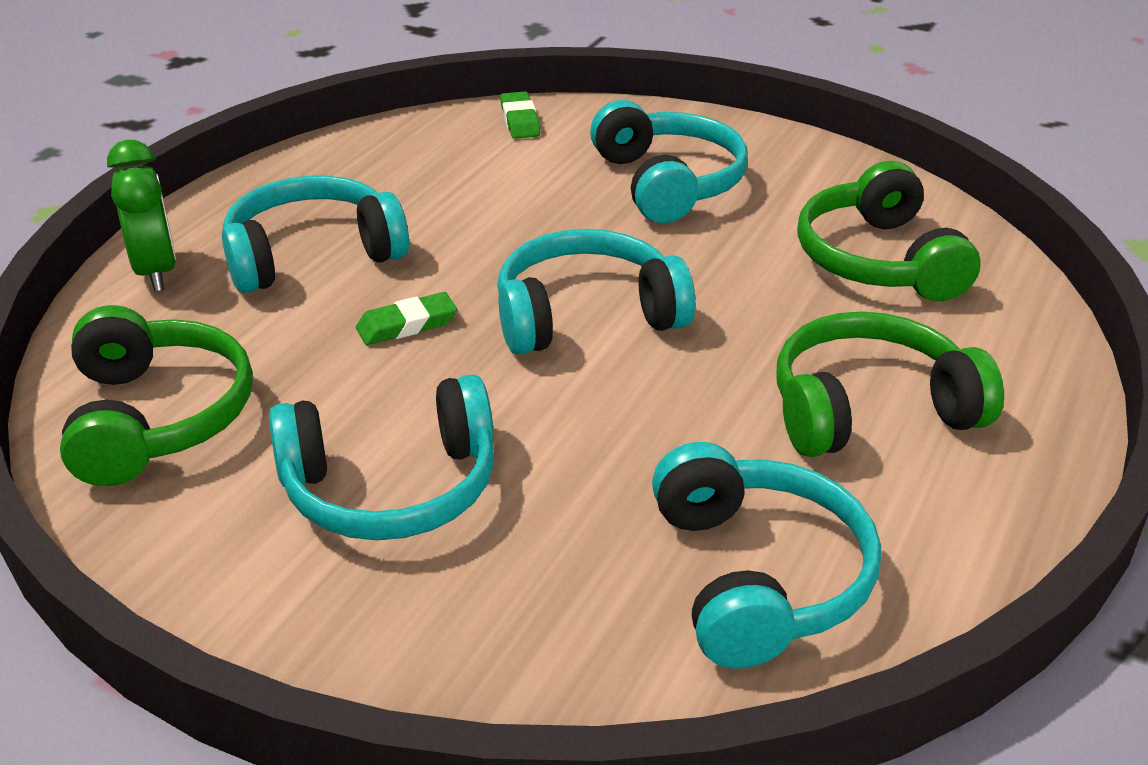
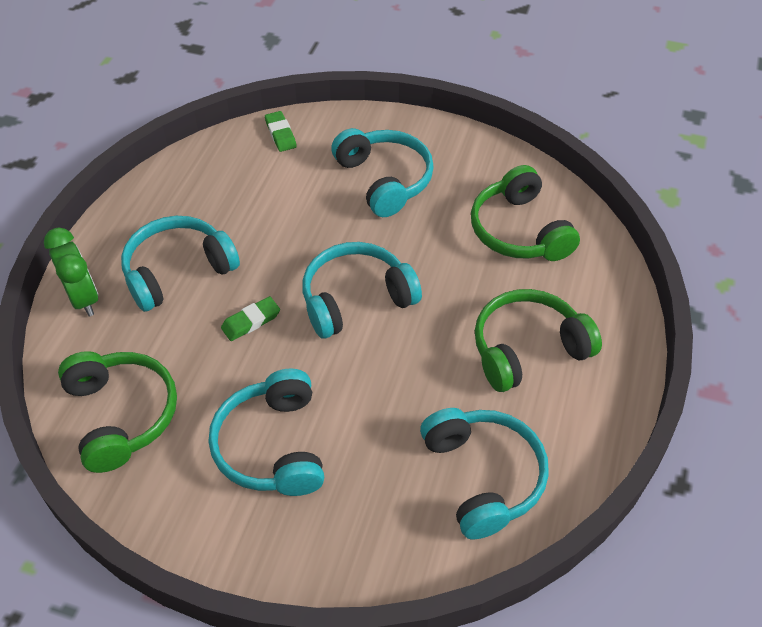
camera: 10 degrees left, 15 degrees up
(391, 487) = (272, 446): turquoise headphones -> turquoise headphones turned 105 degrees clockwise

